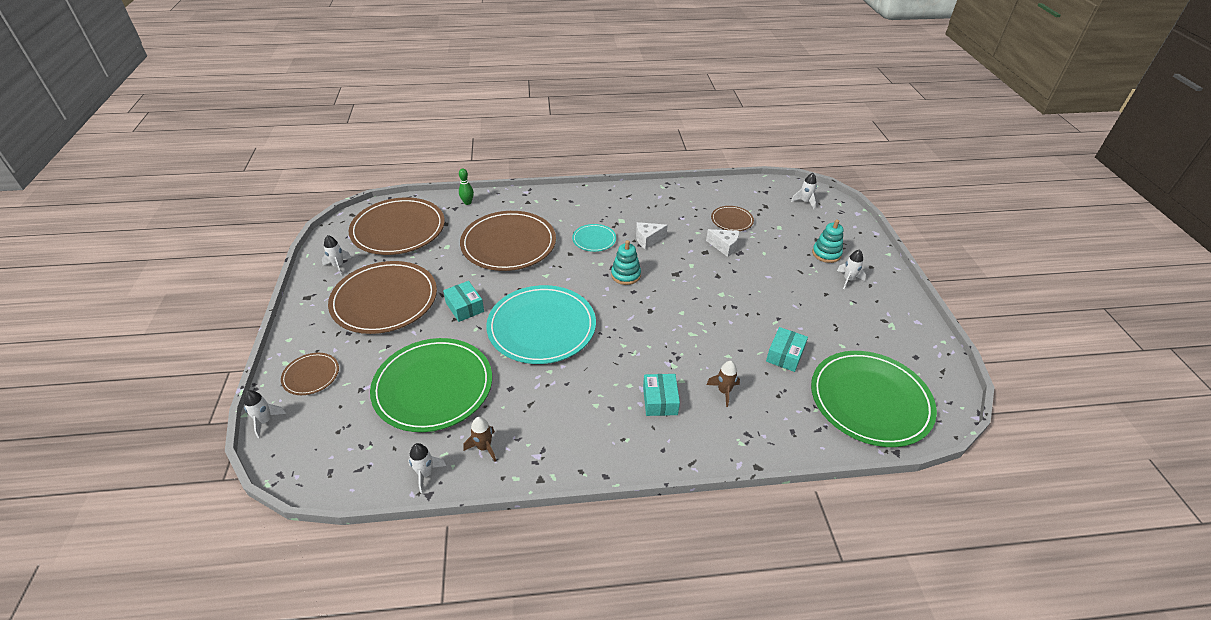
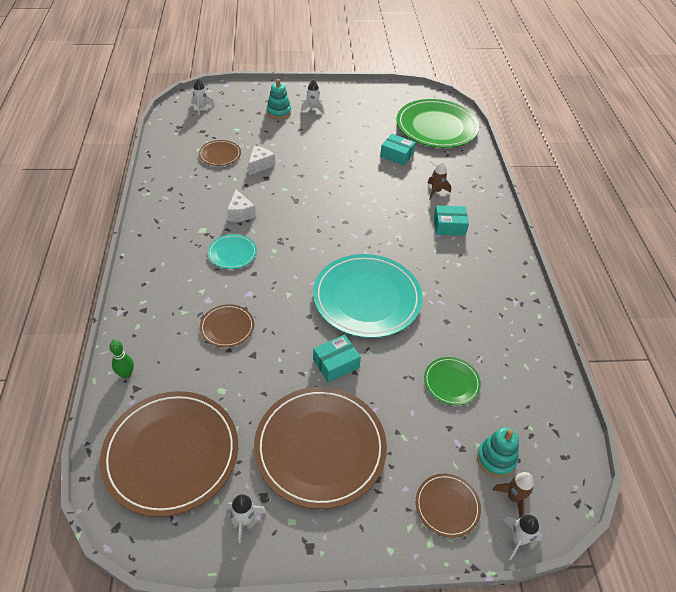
camera: 90 degrees left, 5 degrees up
(425, 474) = (549, 378): white rocket -> none
(433, 387) = (451, 382): green plate -> green plate, size x0.47
(484, 447) = (514, 337): brown rocket -> brown rocket (513, 497)
(508, 244) = (227, 327): brown plate -> brown plate, size x0.47
(625, 275) = (294, 233): turquoise stacking toy -> turquoise stacking toy (496, 459)

